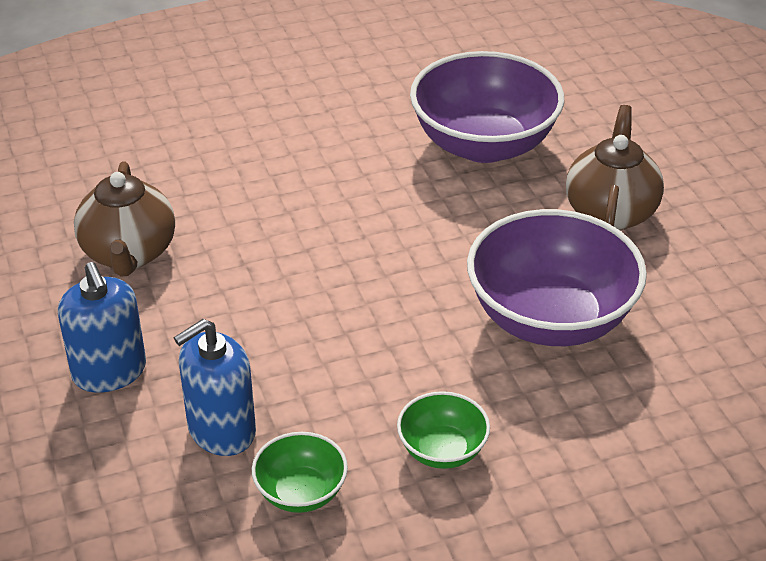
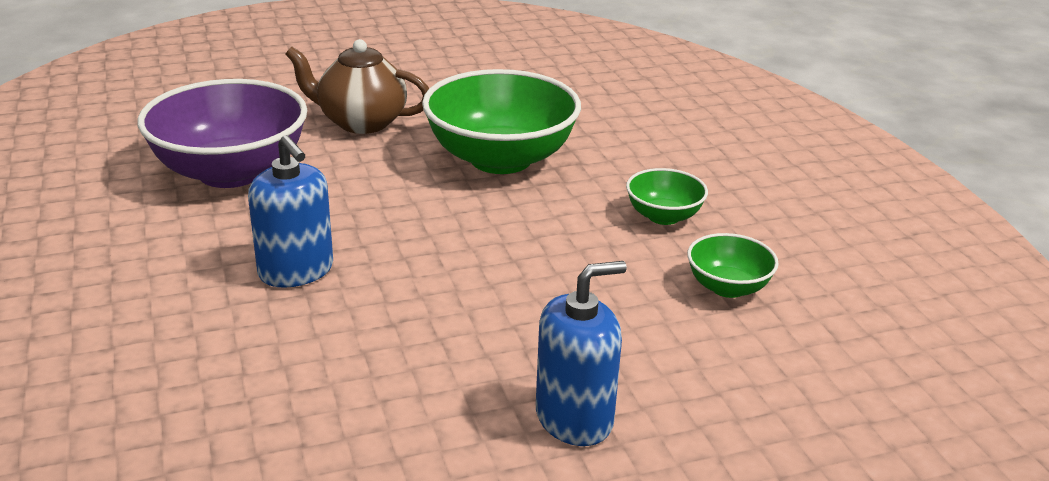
camera: 90 degrees left, 10 degrees down
(129, 254) = (355, 414): brown teapot -> none
(221, 430) = (657, 334): blue soap dispenser -> blue soap dispenser (296, 271)
(550, 318) = (500, 159): purple bowl -> green bowl

